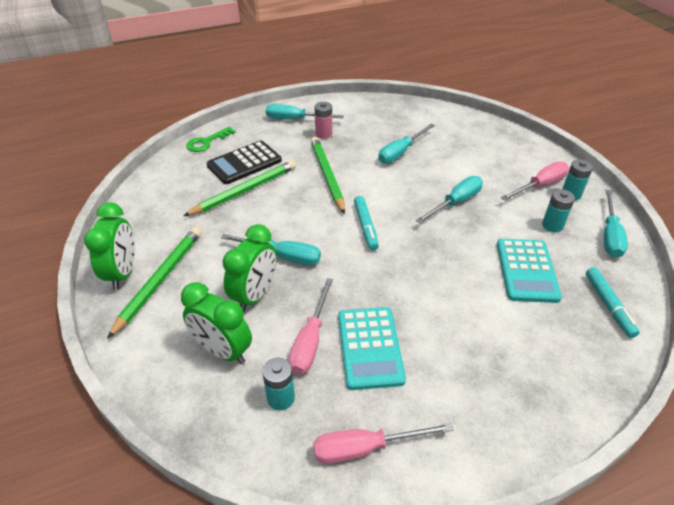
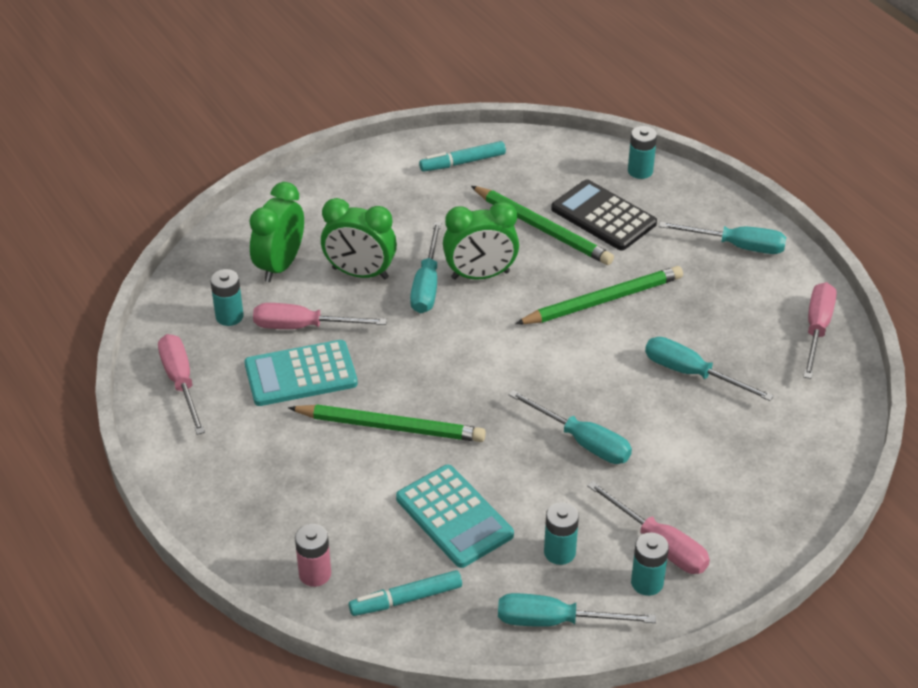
camera: 80 degrees right, 0 degrees up
(123, 273) = (373, 169): green clock -> green clock (480, 275)
(160, 280) = (367, 198): green pencil -> green pencil (390, 427)
(207, 142) = (640, 171): green key -> turquoise battery
(295, 119) = (736, 246): turquoise screwdriver -> turquoise screwdriver turned 105 degrees clockwise
(323, 134) = (708, 283): pink battery -> pink battery (315, 574)
(365, 226) = (501, 351): turquoise marker -> turquoise marker (462, 162)
(372, 107) = (817, 329): none -> pink screwdriver
(527, 270) = (454, 517): turquoise calculator -> turquoise calculator turned 120 degrees counterclockwise

